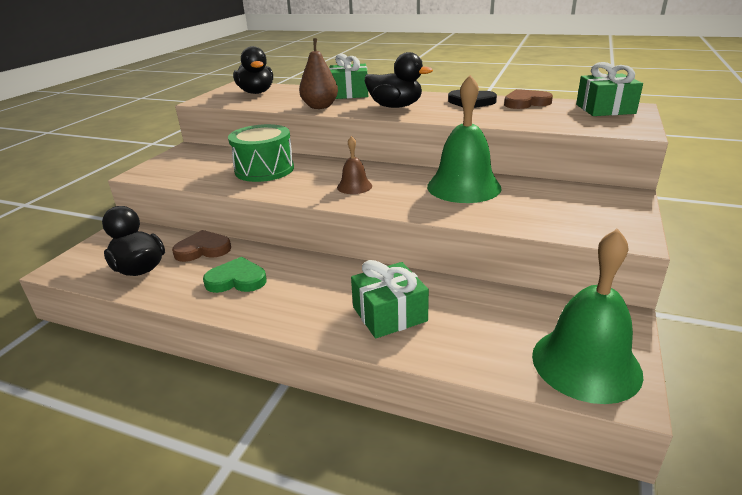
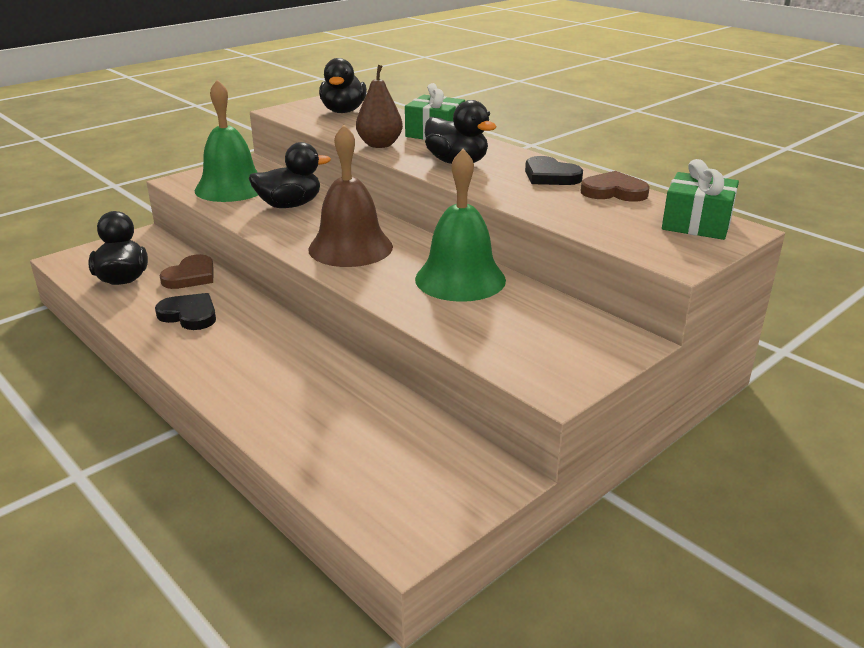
camera: 25 degrees right, 0 degrees up
(203, 249) = (191, 276): brown heart -> brown heart turned 105 degrees clockwise
(237, 280) = (189, 315): green heart -> black heart
(264, 169) = (289, 205): green drum -> black duck
(354, 186) = (350, 248): brown bell -> brown bell, size x2.03
(389, 314) = (283, 392): green gift -> none
(586, 364) = (406, 503): green bell -> green bell (231, 188)

